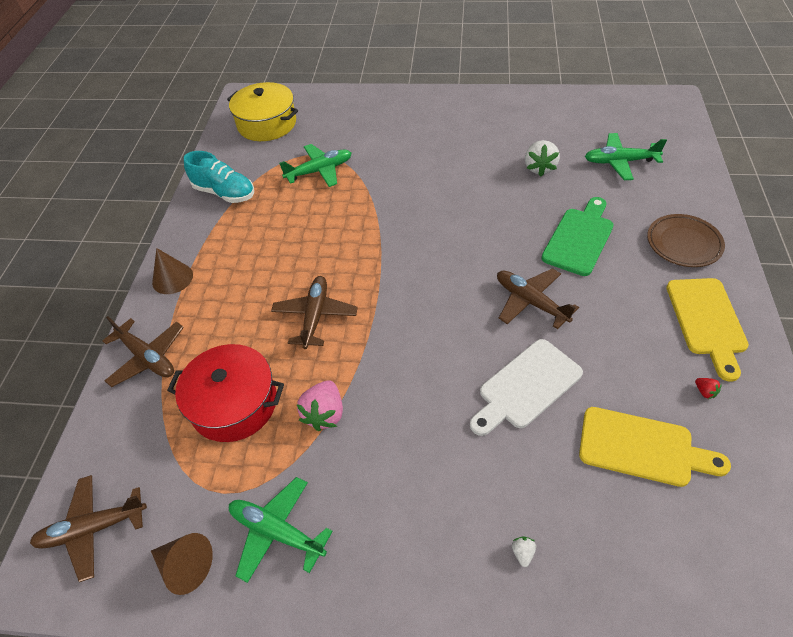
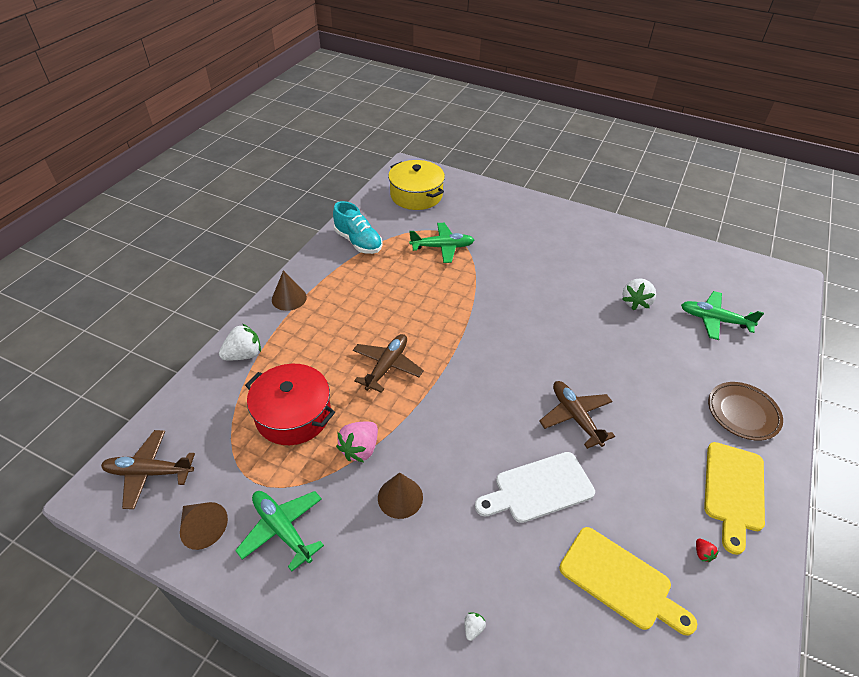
camera: 15 degrees right, 5 degrees down
(147, 358) = (244, 355): brown plane -> white strawberry
(390, 448) = (400, 497): none -> brown cone
(579, 238) = (645, 376): green cutting board -> none

